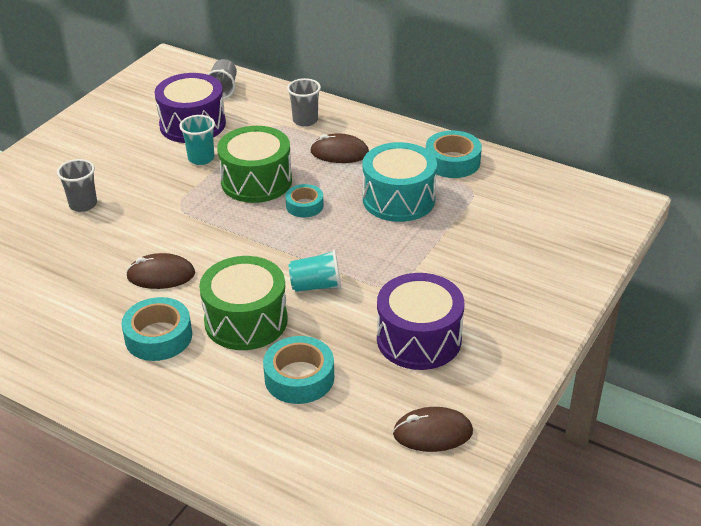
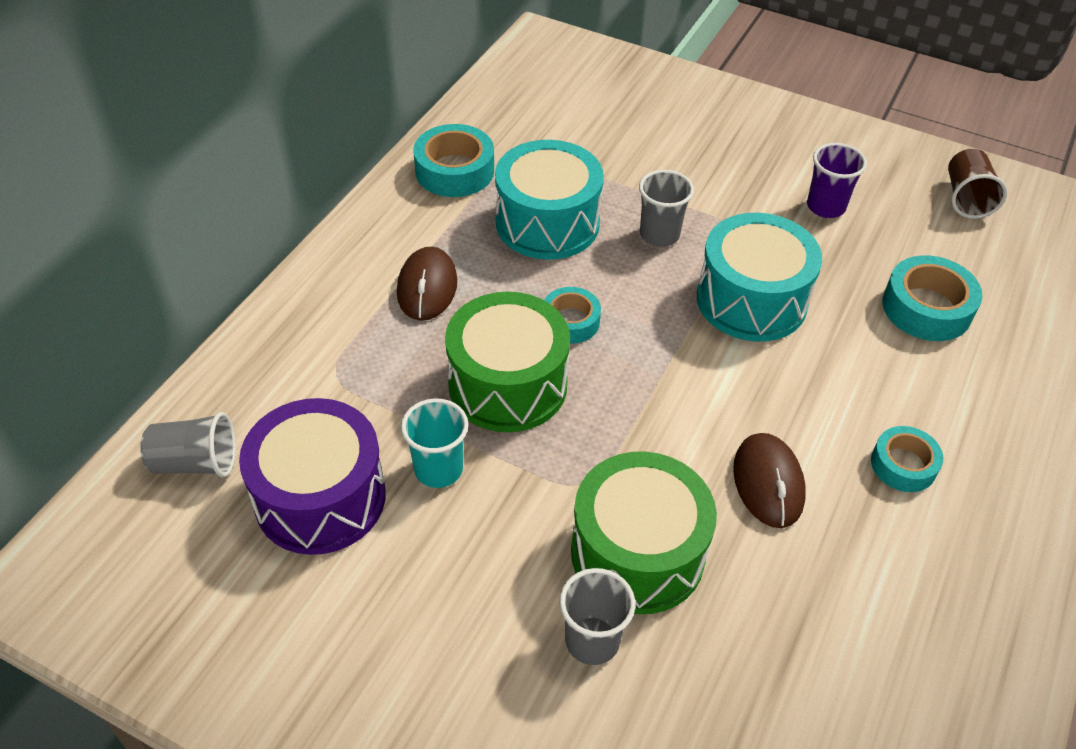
camera: 95 degrees left, 10 degrees up
(158, 337) = (903, 465): turquoise tape -> turquoise tape, size x0.65
(246, 321) = (841, 368): green drum -> green drum (637, 553)
(305, 120) = (326, 333): grey cup -> grey cup (659, 235)
(316, 286) = (751, 300): turquoise cup -> turquoise drum
(419, 339) = (825, 207): purple drum -> purple cup
(432, 433) = (966, 198): brown mouse -> brown cup

